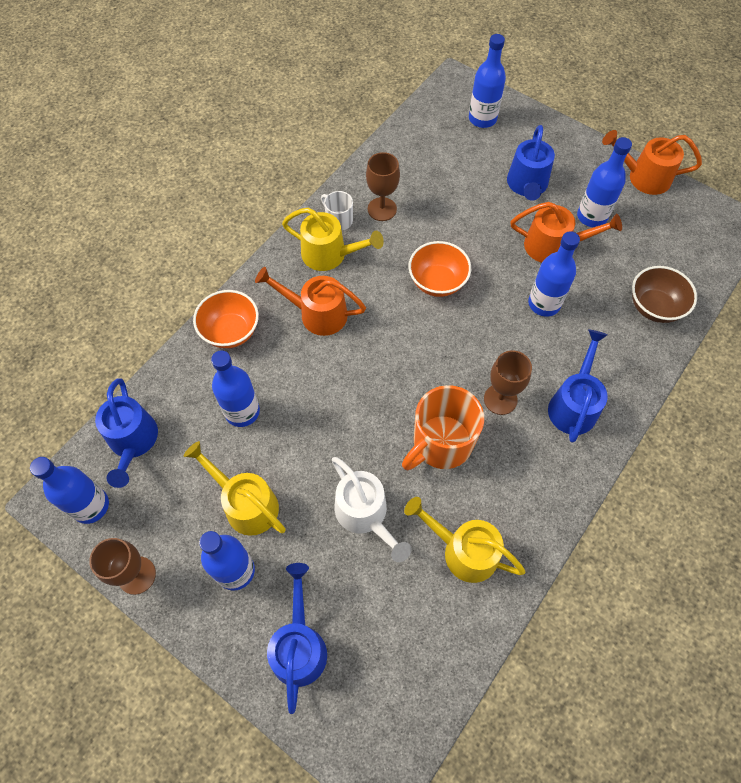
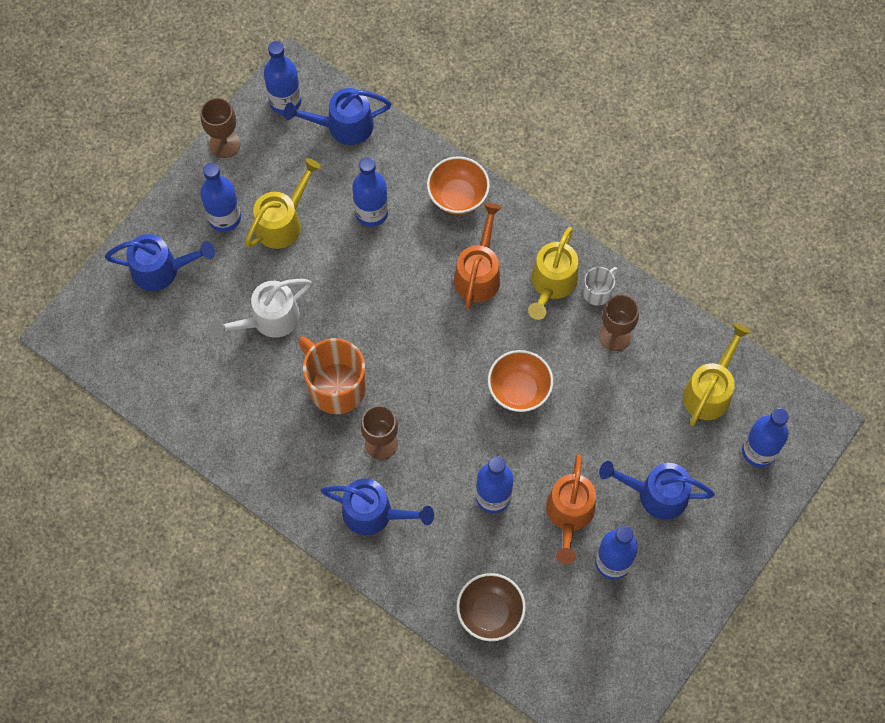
camera: 90 degrees right, 5 degrees up
(463, 550) = (233, 400): yellow watering can -> yellow watering can (710, 390)
(643, 177) = (675, 631): orange watering can -> none

